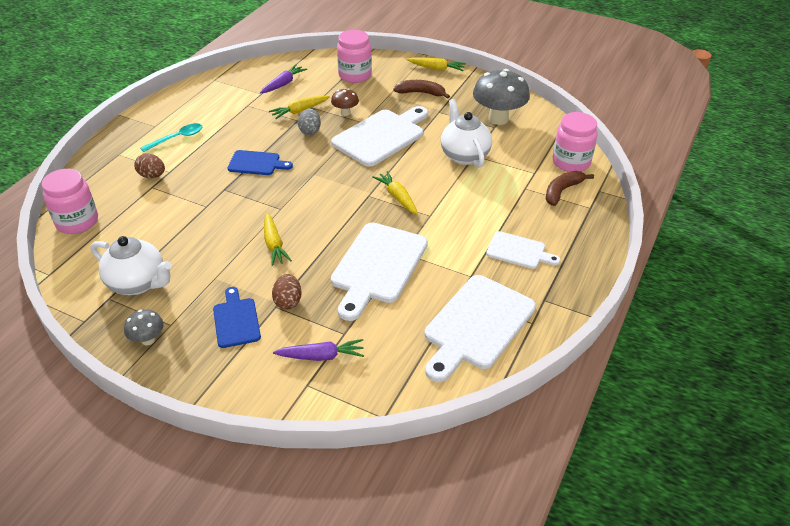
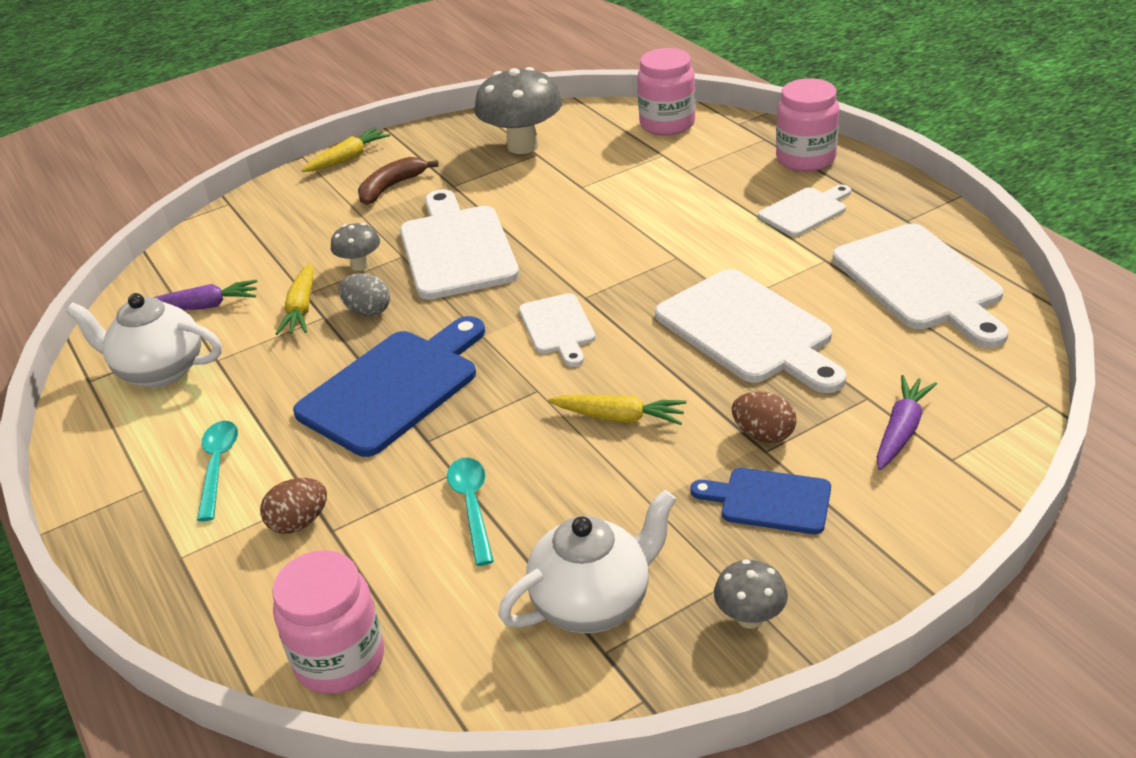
camera: 55 degrees left, 5 degrees down
(185, 221) = (472, 506): none -> turquoise spoon
(256, 163) = (394, 387): blue cutting board -> blue cutting board, size x1.82
(283, 84) = (204, 306): purple carrot -> purple carrot turned 105 degrees clockwise
(336, 196) = (558, 327): none -> white cutting board
(345, 113) = (360, 265): brown mushroom -> grey mushroom
(355, 75) = (272, 231): pink jar -> pink jar (805, 159)
(397, 197) = (612, 273): yellow carrot -> none
(464, 155) = (574, 194): white teapot -> white teapot (159, 371)
(562, 191) = (717, 147): brown banana -> none

